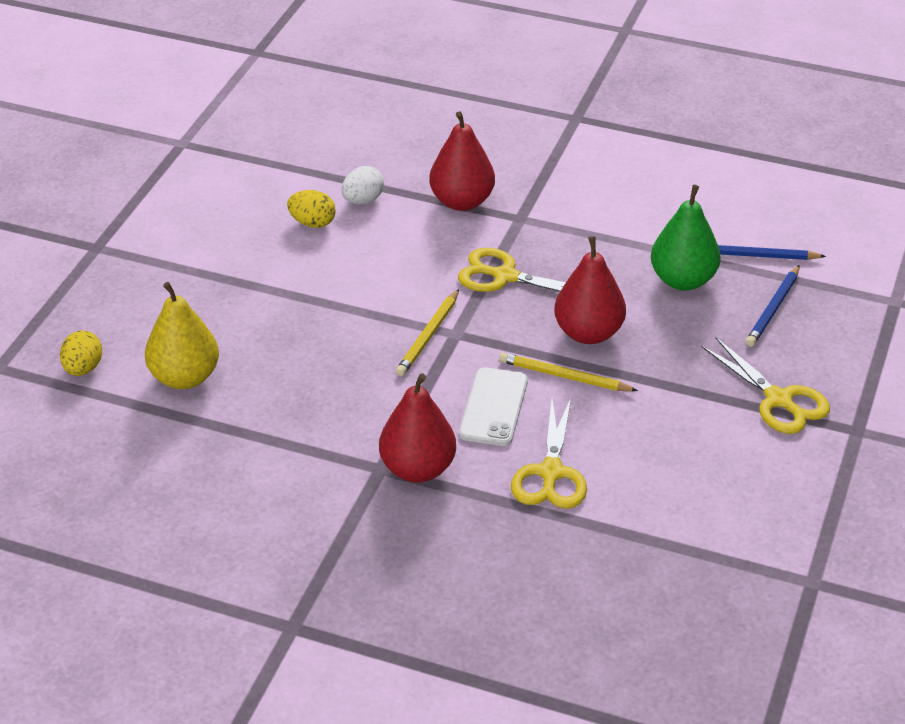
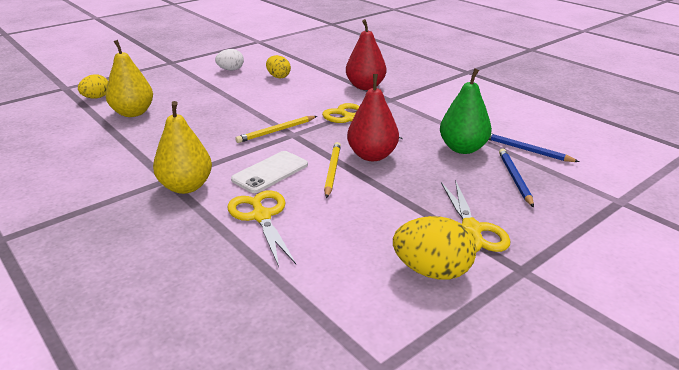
camera: 30 degrees right, 10 degrees down
(363, 200) = (314, 75): white egg -> white egg (230, 70)
(417, 469) = (186, 187): red pear -> yellow pear
(551, 473) = (261, 216): yellow scissors -> yellow scissors turned 120 degrees clockwise
(565, 376) = (332, 171): yellow pencil -> yellow pencil turned 45 degrees clockwise
(773, 309) = (515, 179): blue pencil -> blue pencil turned 120 degrees clockwise
(779, 466) = (432, 271): none -> yellow egg

